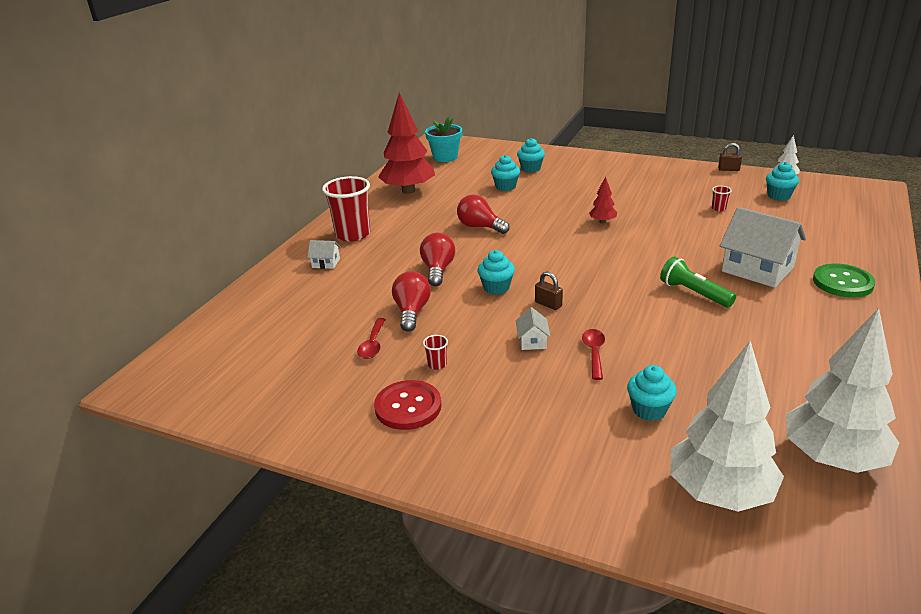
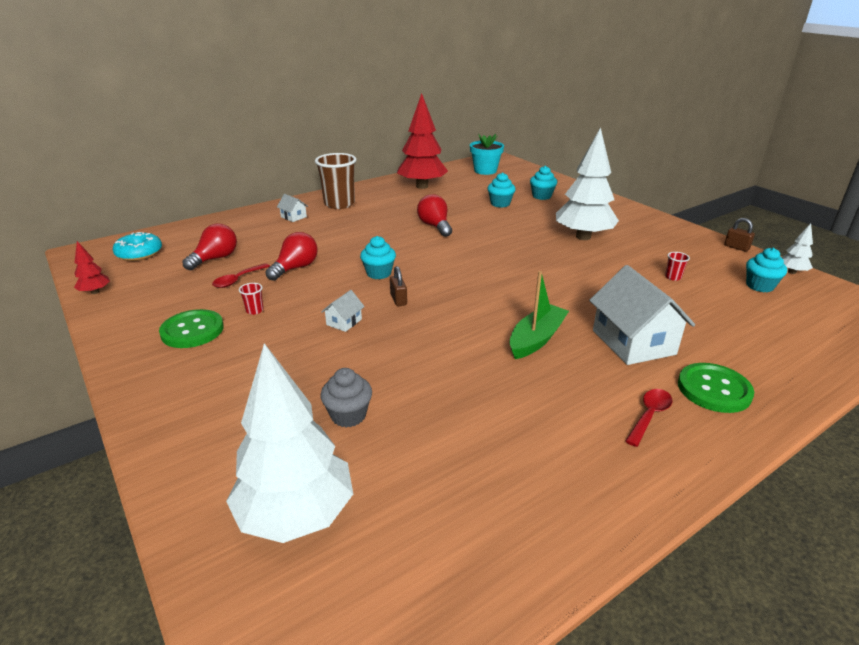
camera: 30 degrees right, 0 degrees up
(214, 361) = (139, 253): none -> turquoise donut
(353, 234) = (339, 204): red cup -> brown cup
(408, 407) = (192, 330): red button -> green button
(438, 270) = (357, 246): red light bulb -> red light bulb (215, 259)
(594, 353) = (376, 350): red spoon -> red spoon (649, 415)
(602, 221) = (541, 253): red tree -> red tree (95, 292)
(649, 410) = (348, 415): turquoise cupcake -> grey cupcake
(694, 293) = (536, 339): green flashlight -> green boat
(832, 458) = (445, 546): white tree -> white tree (583, 237)

